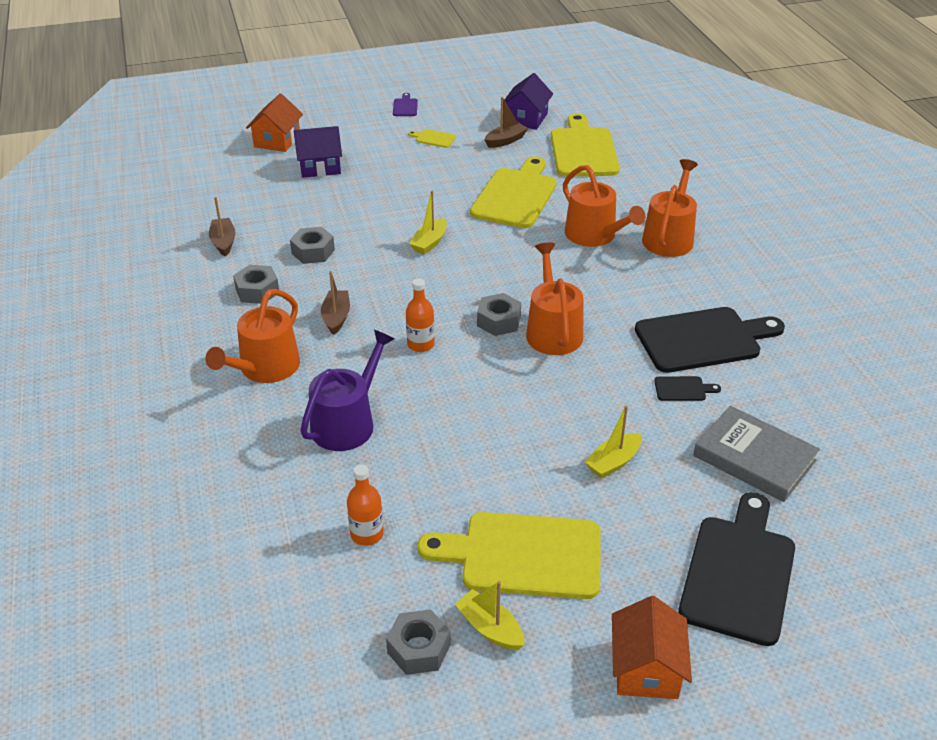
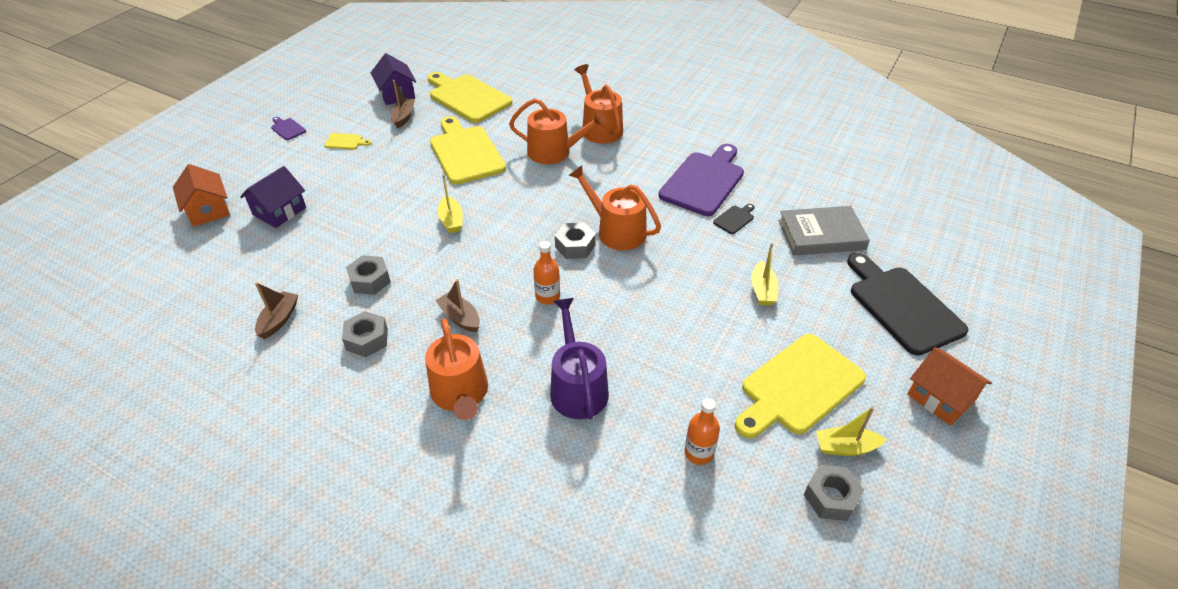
camera: 45 degrees left, 5 degrees up
(223, 242) = (279, 319): brown boat -> brown boat turned 75 degrees clockwise
(434, 138) = (346, 142): yellow cutting board -> yellow cutting board turned 150 degrees counterclockwise
(703, 339) = (704, 181): black cutting board -> purple cutting board

